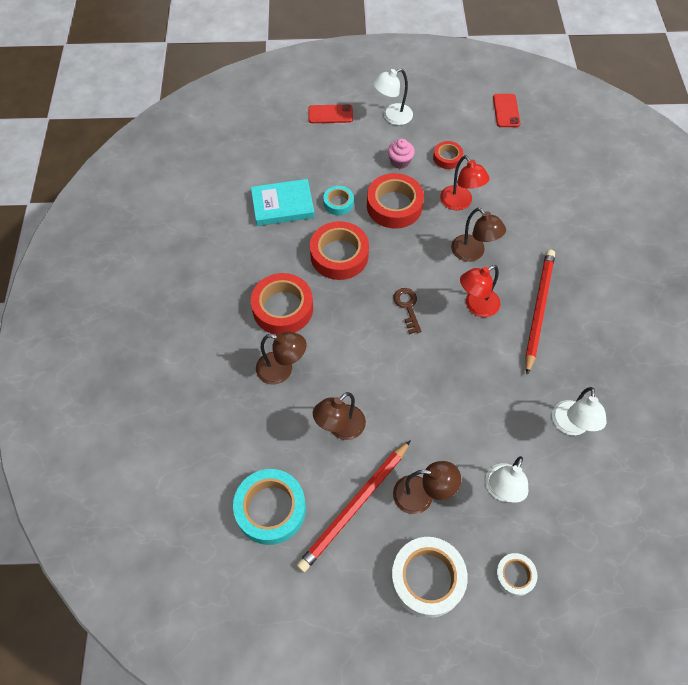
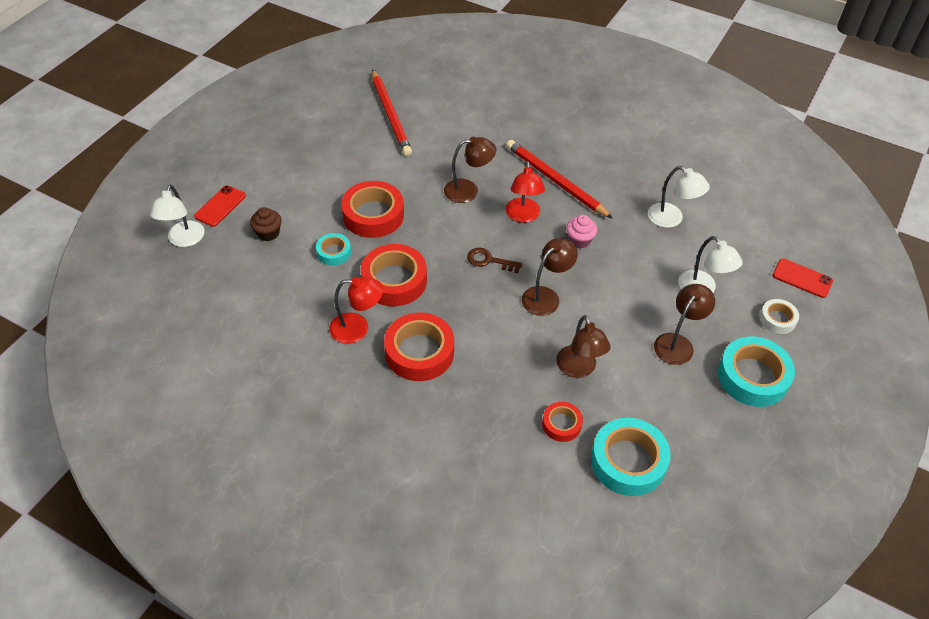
camera: 60 degrees left, 10 degrees down
(282, 205) = (297, 295): turquoise book -> none
(282, 370) = (488, 385): brown lamp -> brown lamp (546, 296)
(327, 155) = (268, 233): none -> brown cupcake
(355, 507) = (662, 395): red pencil -> red pencil (390, 115)
(392, 117) = (269, 165): white lamp -> white lamp (184, 240)
(400, 161) = (327, 186): pink cupcake -> pink cupcake (579, 240)
(427, 578) = (752, 377): white tape -> turquoise tape
(447, 158) = (353, 154): red tape -> red tape (561, 424)
(460, 203) = (409, 171): red lamp -> red lamp (357, 328)
(506, 110) = (338, 92): red phone -> red phone (802, 278)

